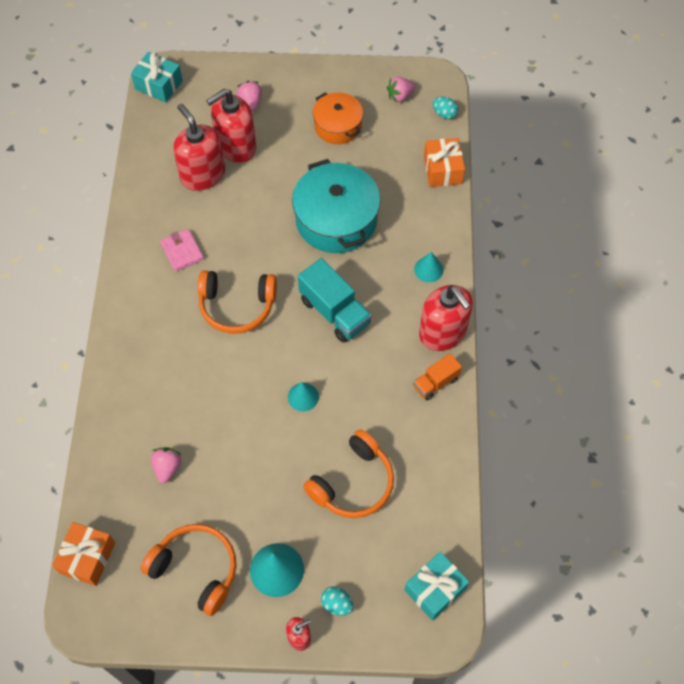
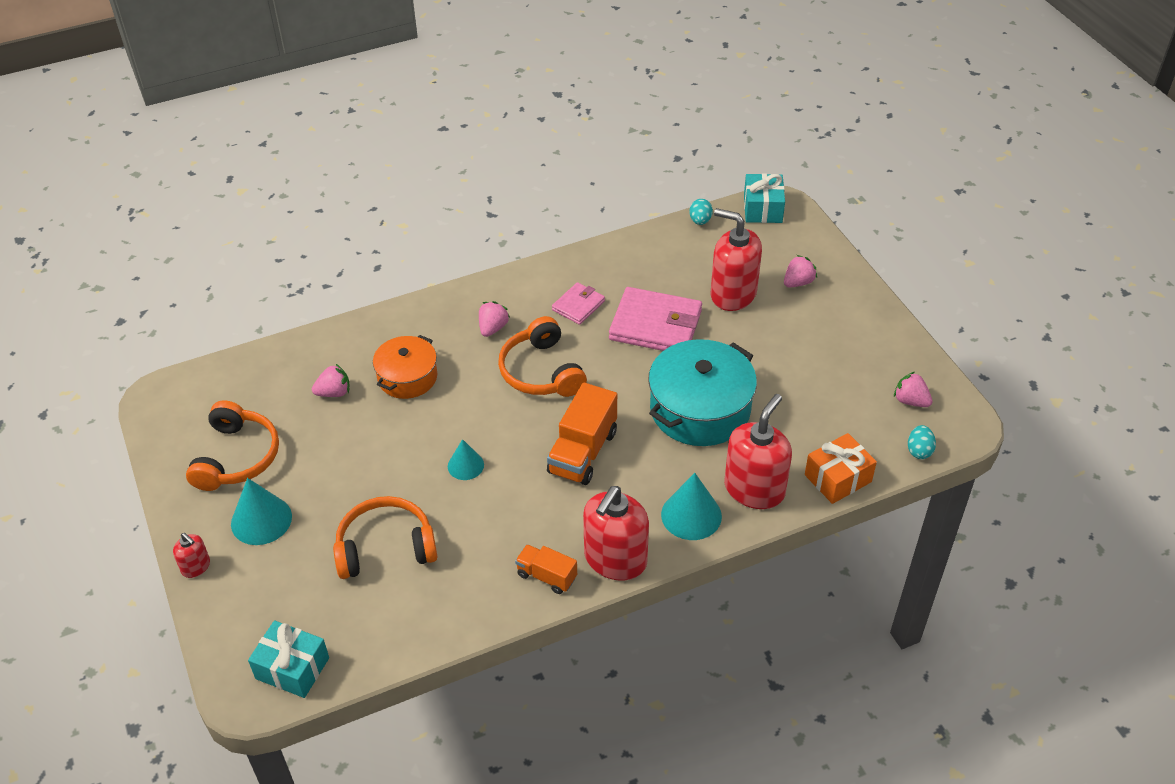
camera: 65 degrees right, 15 degrees down
(87, 558) = (218, 375): orange gift -> none
(168, 321) = (493, 328): none -> pink strawberry
(203, 175) = (679, 284): red soap dispenser -> red soap dispenser (754, 489)
(236, 209) = (655, 325): none -> pink wallet
(334, 312) = (583, 452): turquoise truck -> orange truck
(337, 126) = (824, 363): orange pot -> orange pot (407, 377)
(337, 604) = (242, 585): turquoise egg -> turquoise egg (700, 221)
(353, 483) = (385, 547): orange headphones -> orange headphones turned 150 degrees clockwise
(428, 269) = (691, 515): turquoise cone -> turquoise cone, size x1.60

